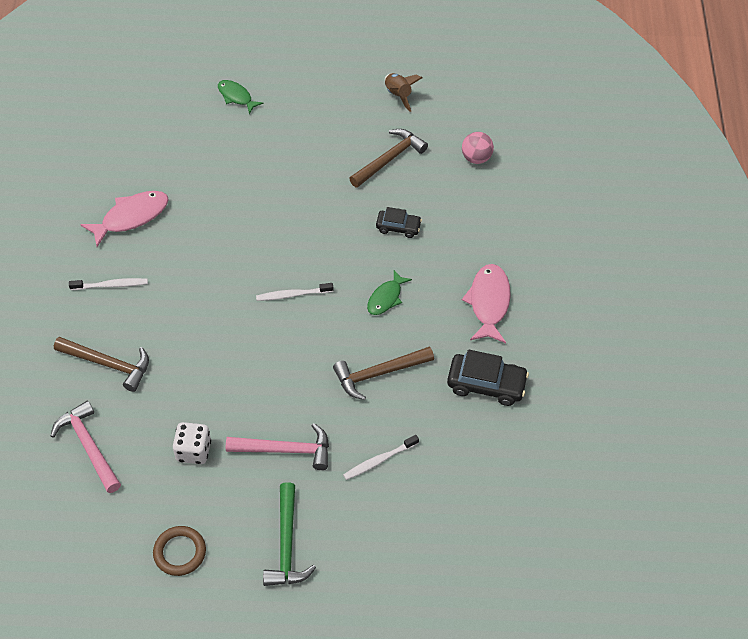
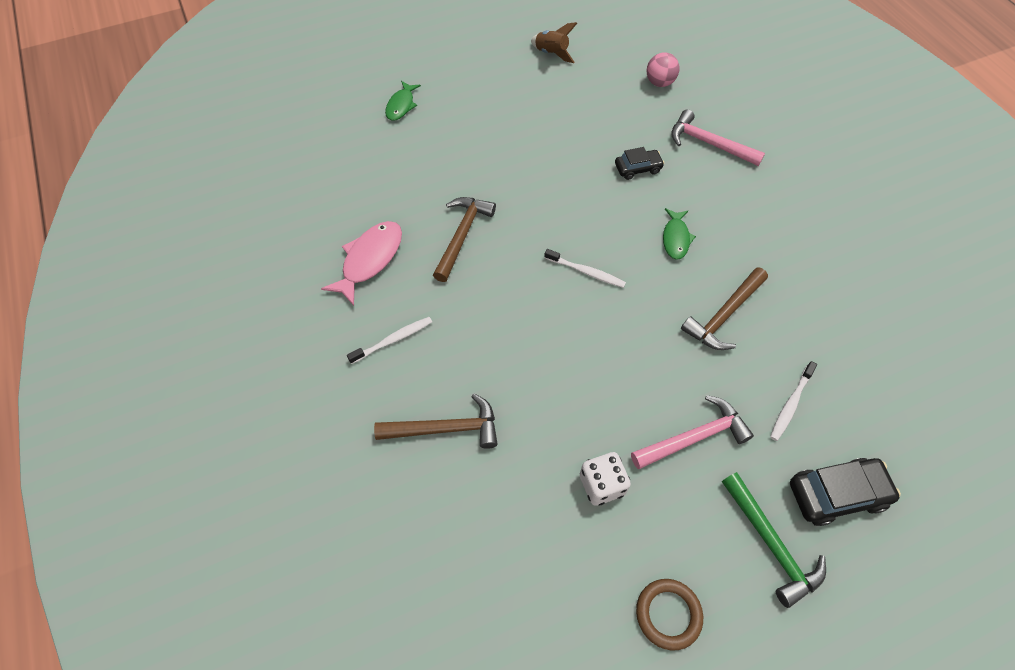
camera: 25 degrees left, 5 degrees up
(89, 446) = (484, 536): pink hammer -> pink hammer (709, 143)
(236, 97) = (401, 105): green fish -> green fish turned 90 degrees counterclockwise
(292, 295) = (586, 272): white toothbrush -> white toothbrush turned 120 degrees counterclockwise
(389, 159) = (584, 111): brown hammer -> brown hammer (462, 236)
(486, 384) = (826, 282): black car -> black car (836, 494)
(489, 302) = (769, 205): pink fish -> none

